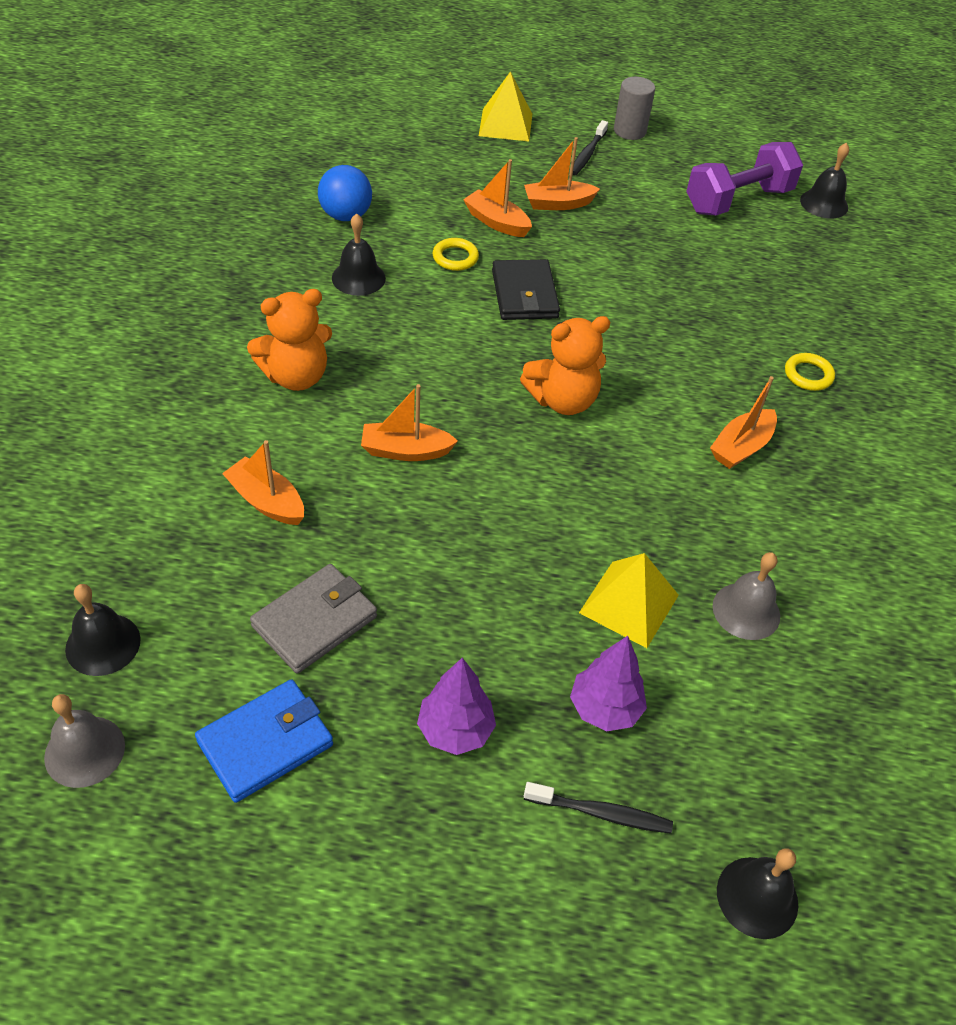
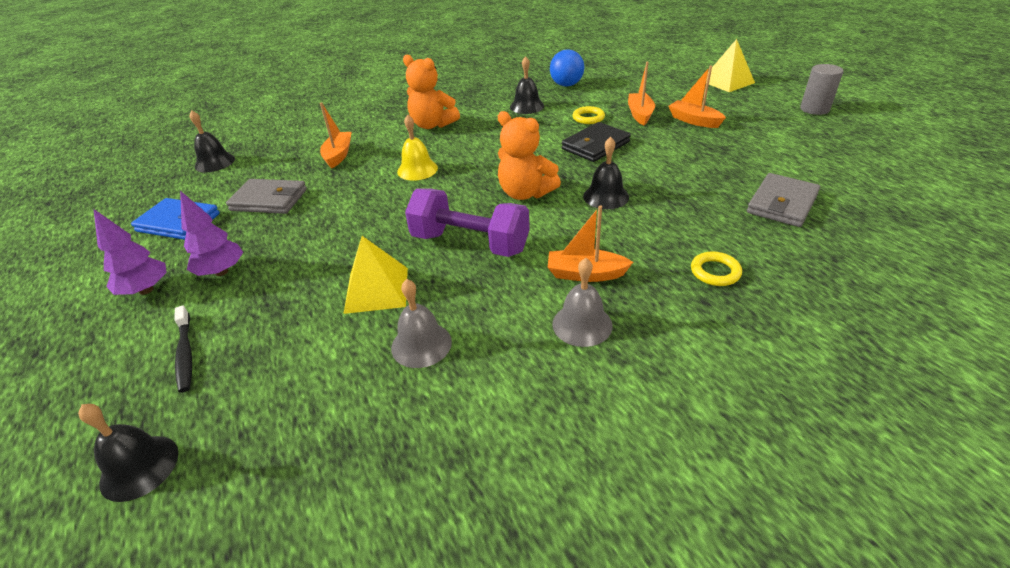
camera: 60 degrees right, 10 degrees down
(84, 751) = (150, 186): grey bell -> grey bell (582, 324)
(405, 451) = (417, 170): orange boat -> yellow bell
(587, 154) = (759, 109): black toothbrush -> none
(604, 709) = (276, 318): purple tree -> purple tree (146, 290)
(738, 200) = (841, 167): purple dumbbell -> purple dumbbell (470, 243)
(754, 271) = (781, 203): none -> grey wallet
(824, 203) = (929, 198): black bell -> black bell (606, 196)

